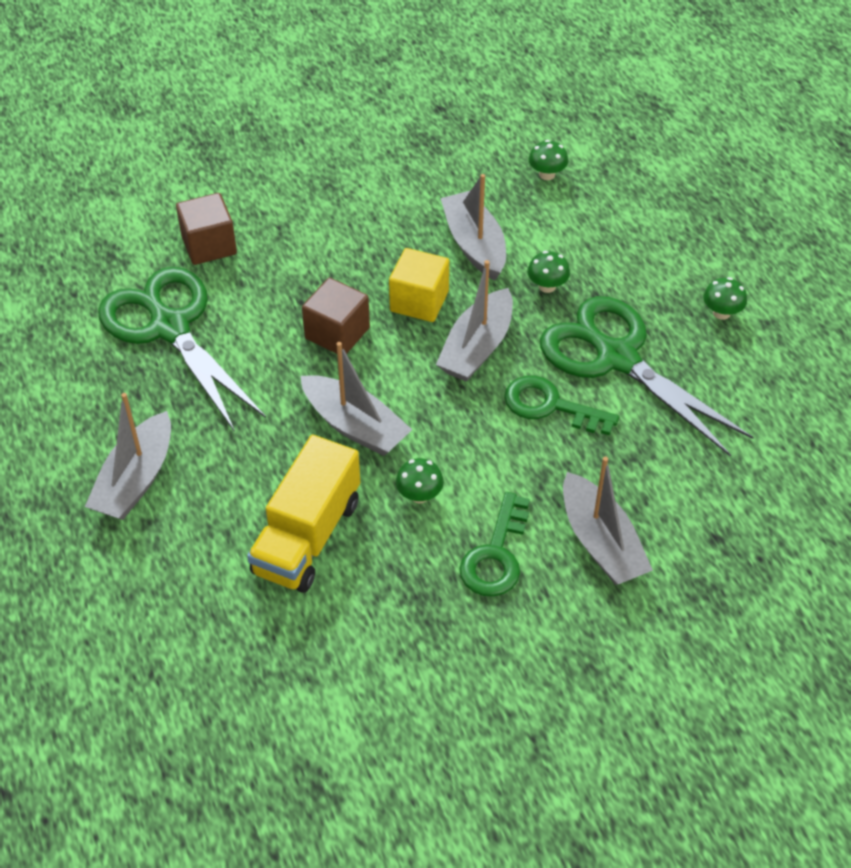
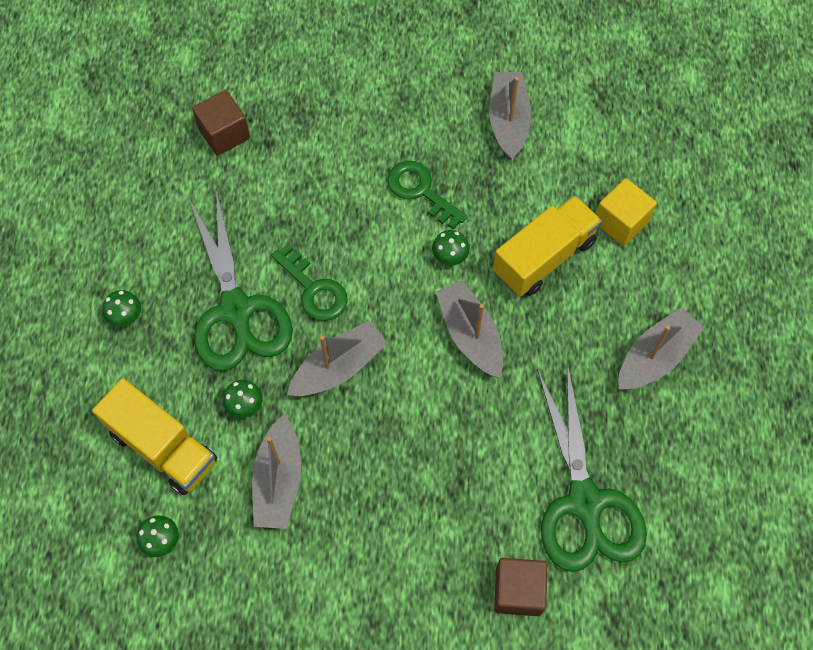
camera: 155 degrees left, 15 degrees up
(337, 333) = (444, 432): brown cube -> brown cube (224, 134)
(419, 301) = (360, 437): yellow cube -> yellow cube (621, 222)
(496, 555) = (420, 191): green key -> green key turned 90 degrees counterclockwise
(598, 232) = (163, 447): none -> yellow truck
(600, 542) = (345, 171): grey boat -> grey boat (508, 121)

